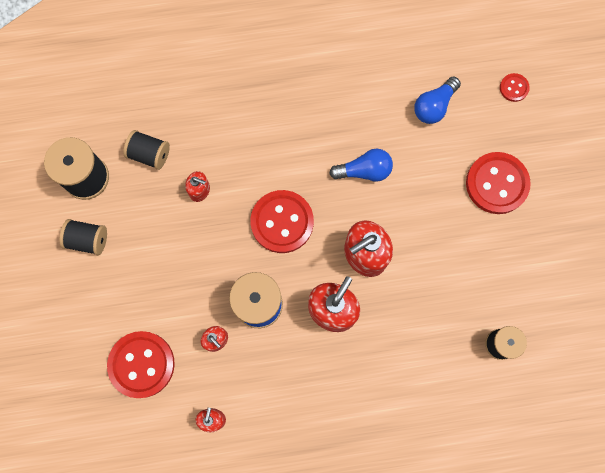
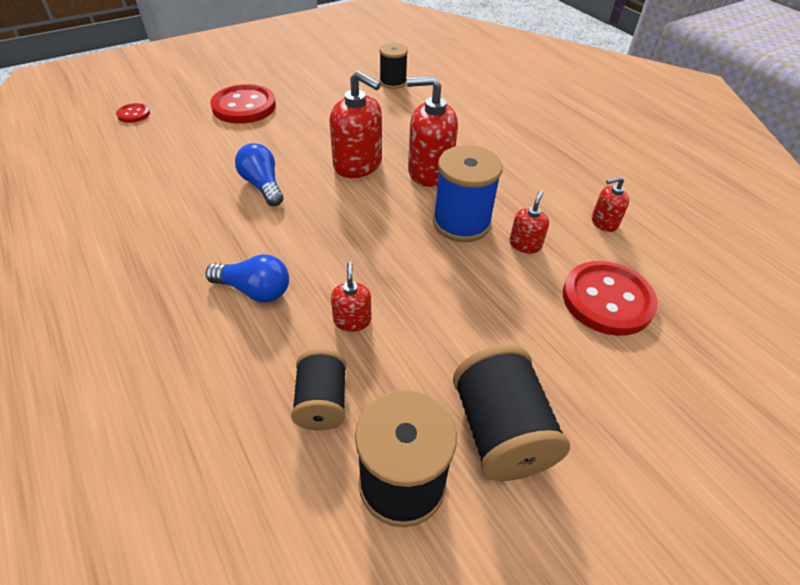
camera: 115 degrees left, 30 degrees down
(88, 240) = (500, 431): black spool -> black spool, size x1.57
(282, 222) = (355, 231): red button -> none
(434, 106) = (166, 156): blue light bulb -> blue light bulb (255, 290)

